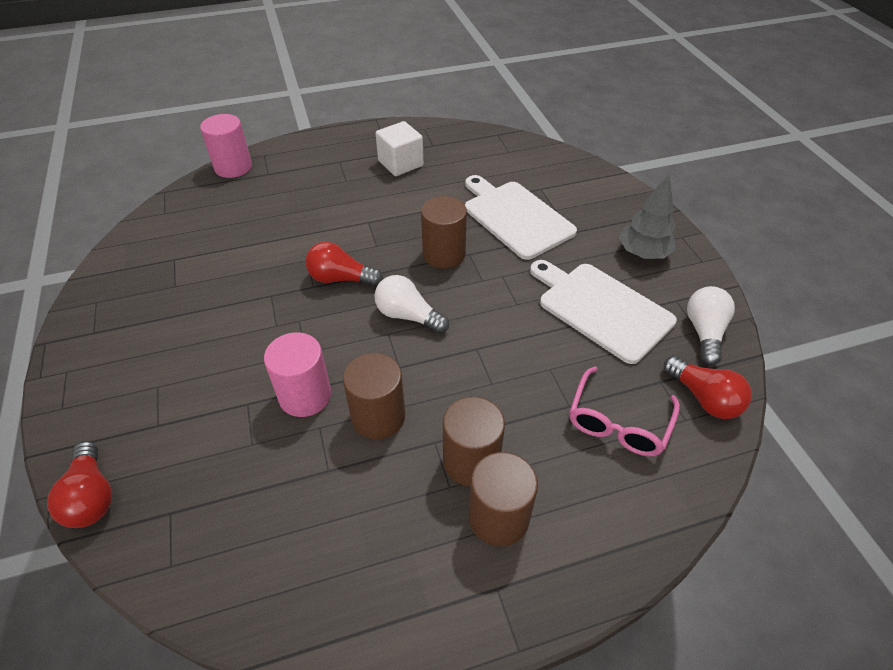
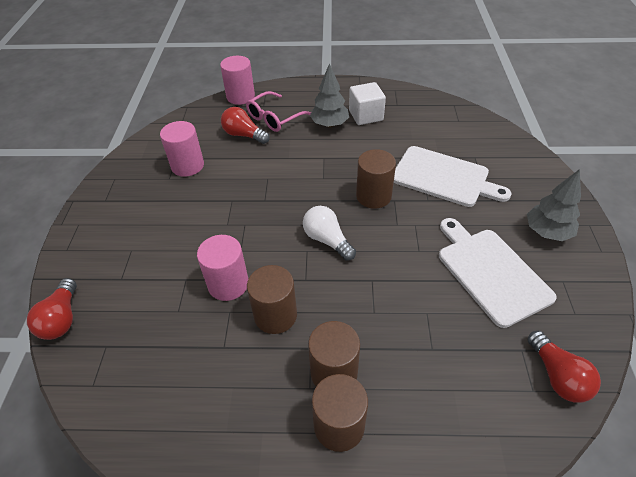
camera: 20 degrees right, 0 degrees up
(194, 265) = (187, 166): none -> pink cylinder
(341, 278) = (287, 198): red light bulb -> red light bulb (244, 135)
(360, 181) = (329, 124): none -> grey tree
(515, 217) = (444, 177): white cutting board -> white cutting board turned 135 degrees clockwise
(618, 422) = (470, 375): pink glasses -> pink glasses (274, 118)
(704, 332) = (579, 316): white light bulb -> none

